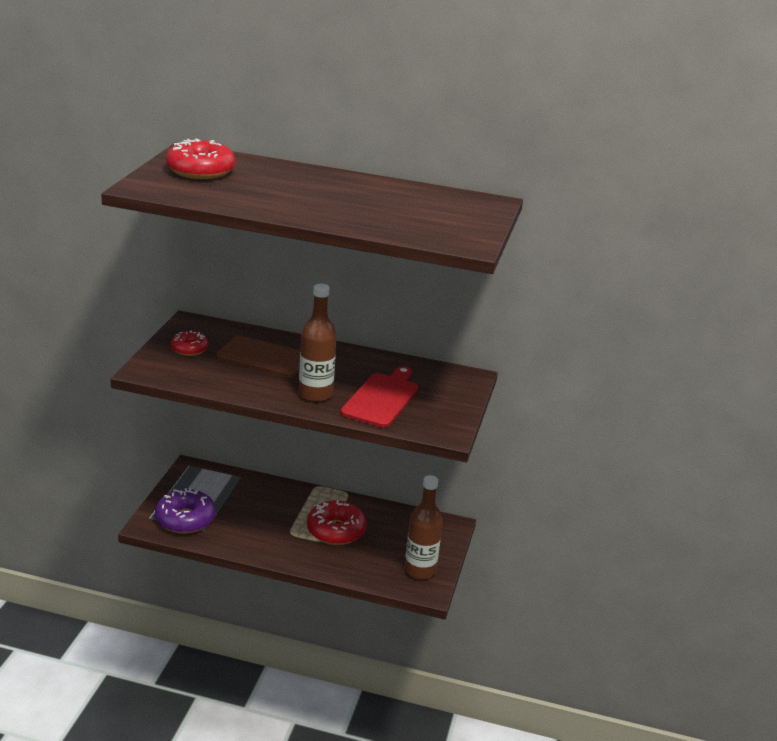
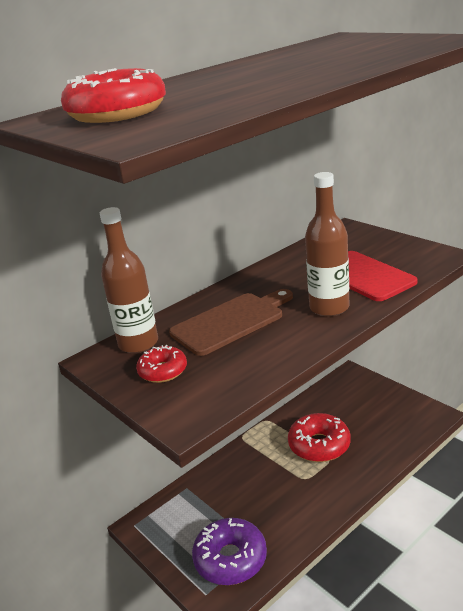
camera: 50 degrees left, 0 degrees up
(420, 570) = (404, 411): brown bottle -> brown bottle (138, 343)

